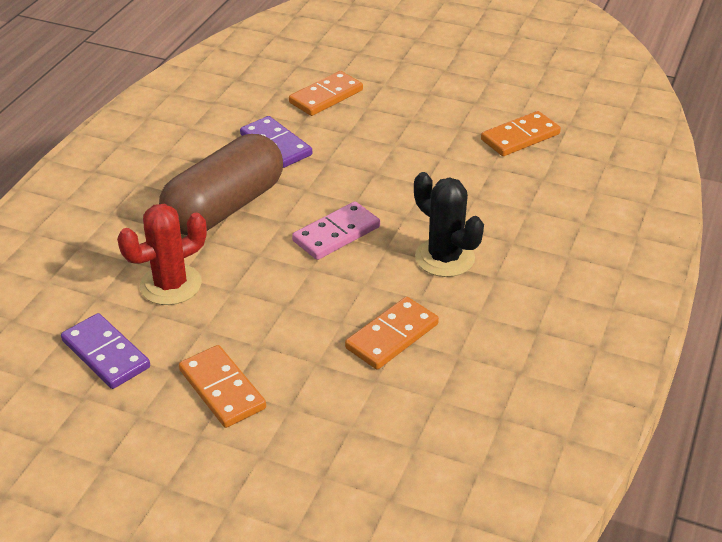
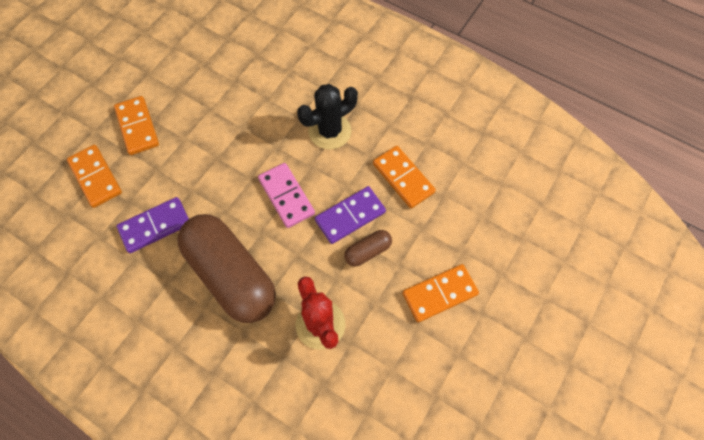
camera: 80 degrees left, 25 degrees up
(105, 354) = (392, 378): purple domino -> purple domino (350, 216)
(273, 314) = (368, 251): none -> brown capsule
(520, 137) = (203, 55): orange domino -> orange domino (137, 127)

